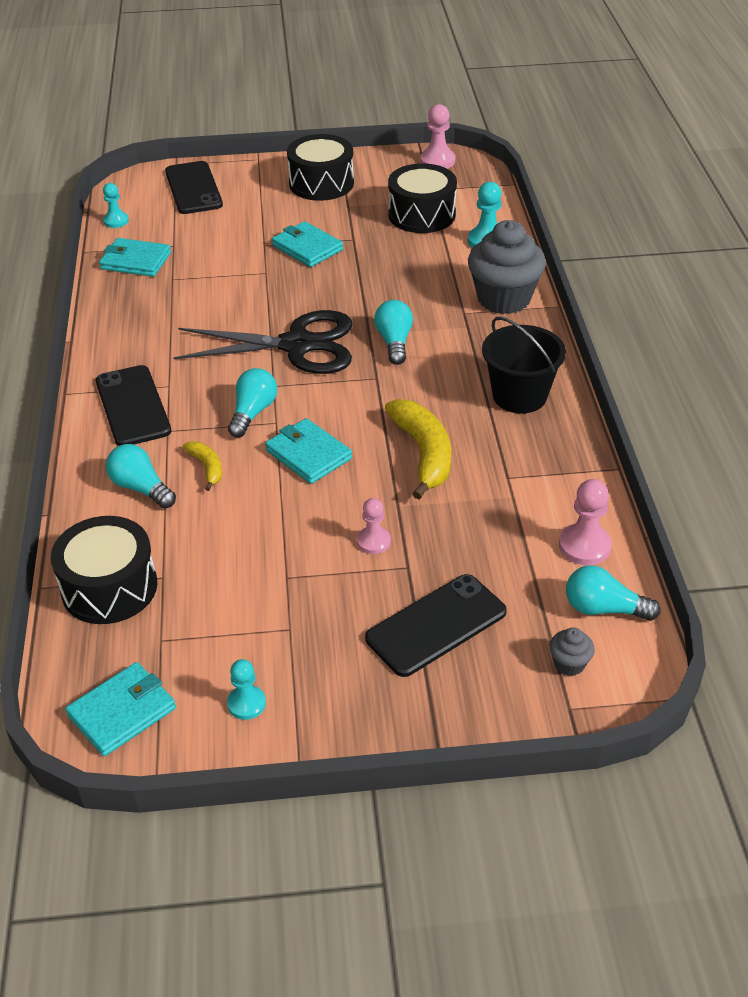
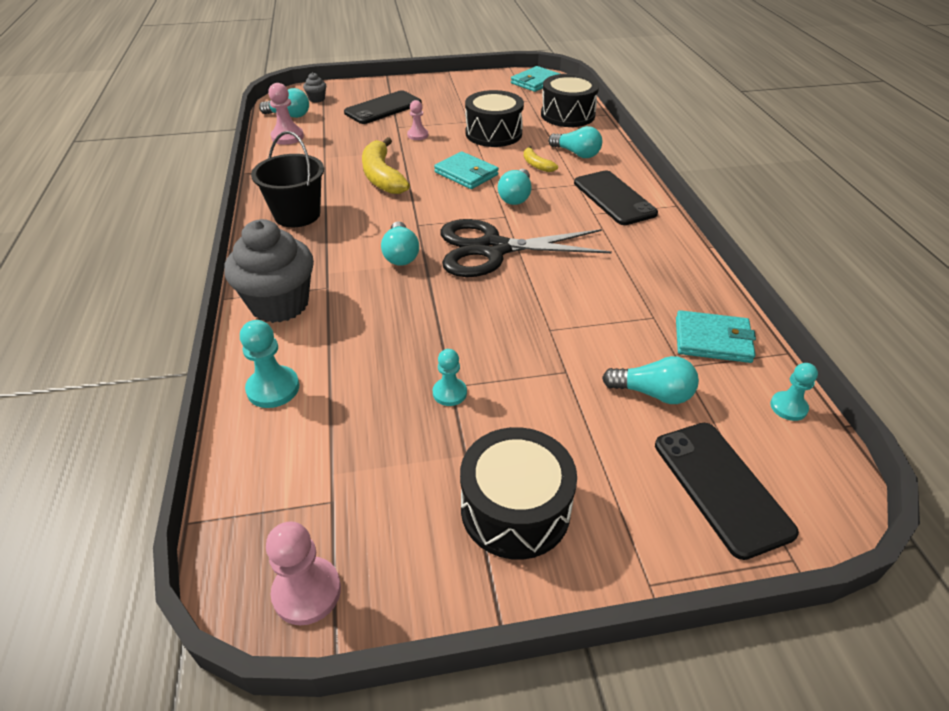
camera: 175 degrees right, 0 degrees up
(206, 231) = (653, 393): none -> turquoise light bulb
(246, 703) = (477, 85): turquoise pawn -> turquoise pawn (449, 393)
(307, 248) = (508, 368): turquoise wallet -> none
(421, 215) = (354, 437): black drum -> black drum (493, 133)

